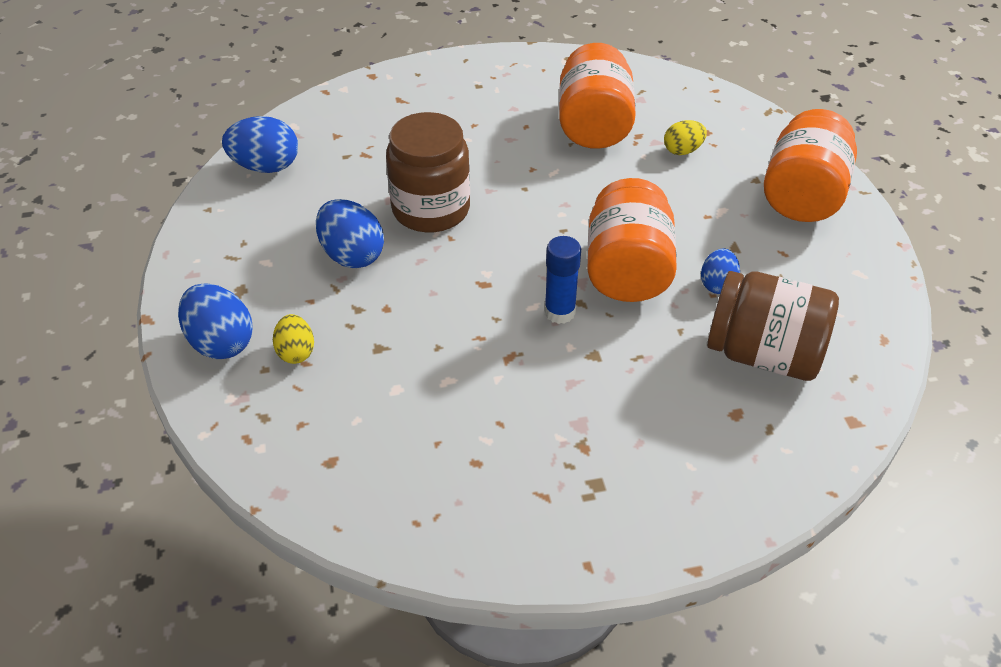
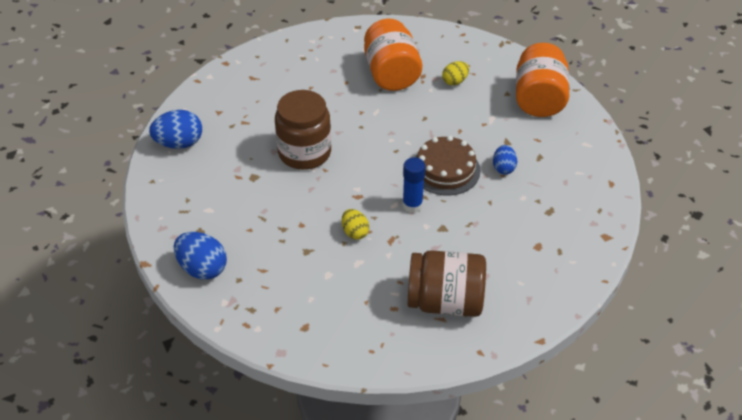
camera: 15 degrees left, 0 degrees up
(296, 352) = (254, 264): yellow egg -> yellow egg (355, 232)
(352, 255) = (264, 194): blue egg -> none
(627, 270) = (445, 170): orange jar -> brown cake
(763, 354) = (543, 206): brown jar -> brown jar (445, 301)

